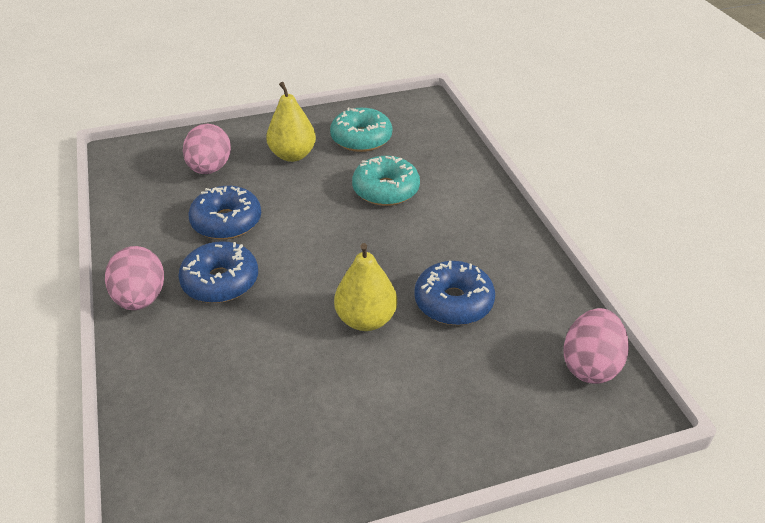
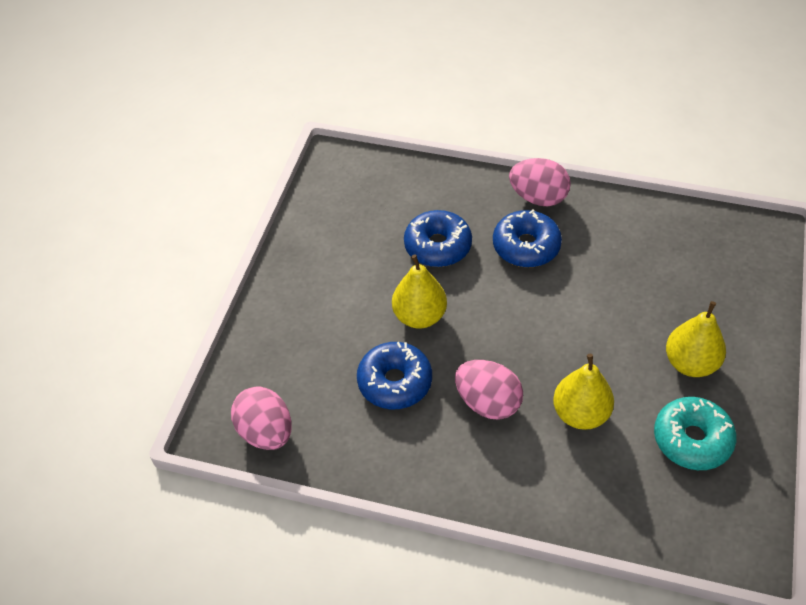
camera: 125 degrees right, 10 degrees up
(210, 168) = (701, 289): pink egg -> pink egg (488, 403)
(226, 222) = (604, 274): blue donut -> blue donut (438, 246)
(386, 190) = (580, 414): turquoise donut -> yellow pear

